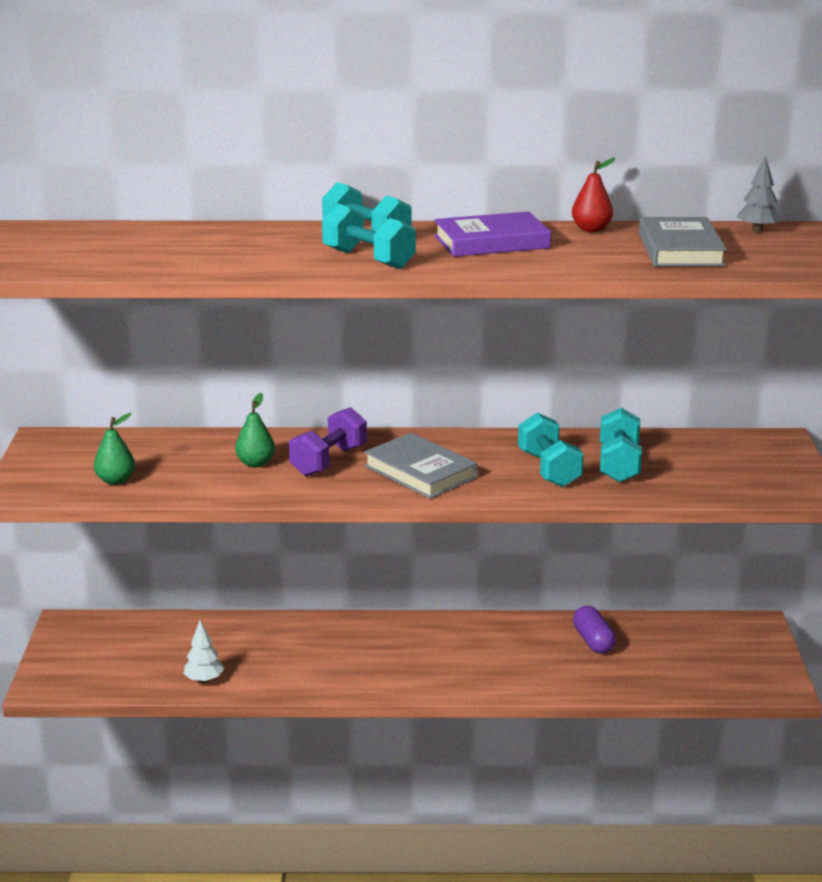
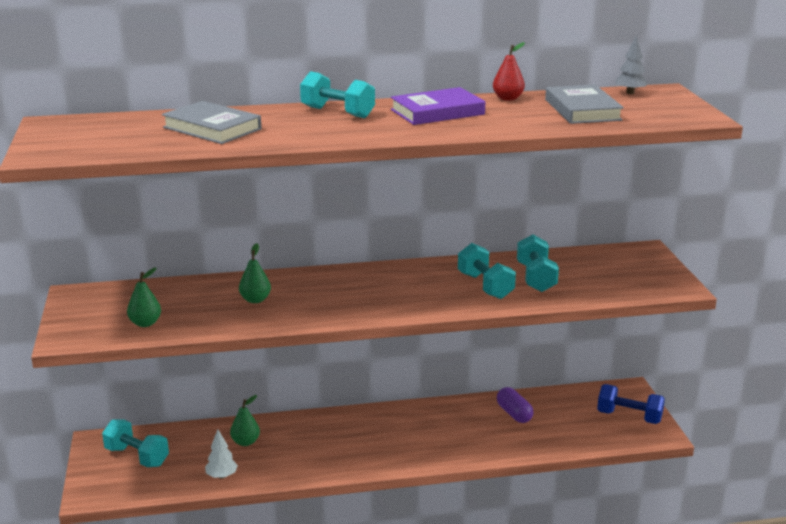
camera: 10 degrees left, 0 degrees up
(244, 642) = (245, 442): none -> green pear
(329, 461) = (313, 293): purple dumbbell -> none
(368, 259) = (348, 131): turquoise dumbbell -> turquoise dumbbell (137, 456)
(420, 472) = (387, 296): grey book -> grey book (212, 128)
(745, 660) = (629, 417): none -> blue dumbbell

